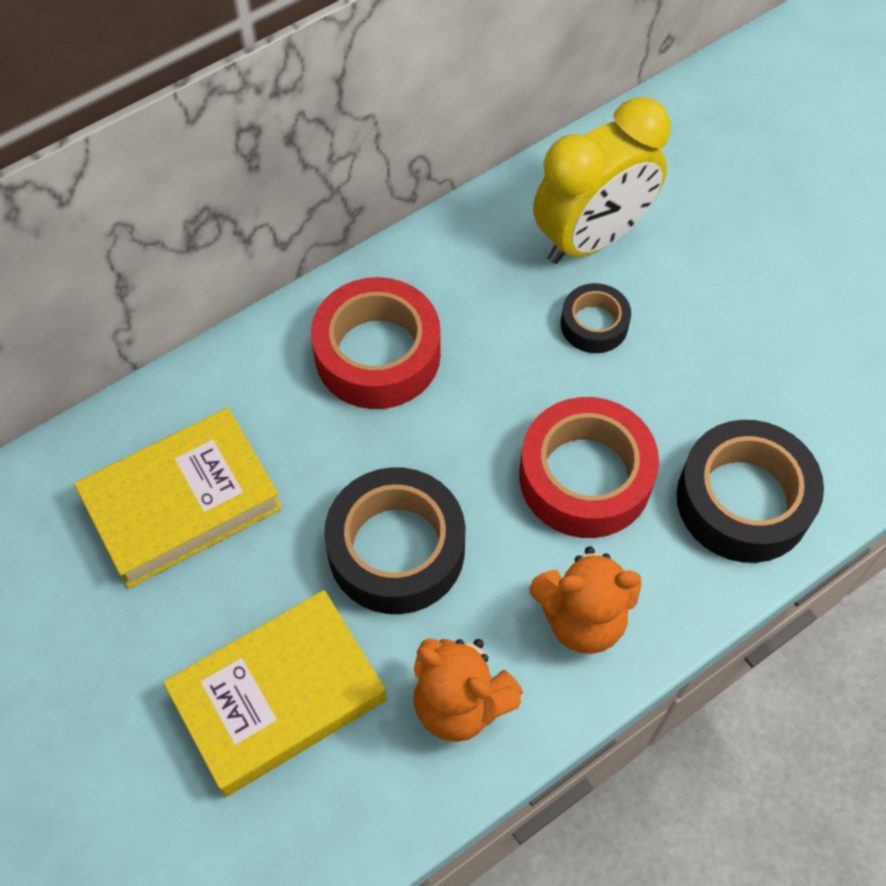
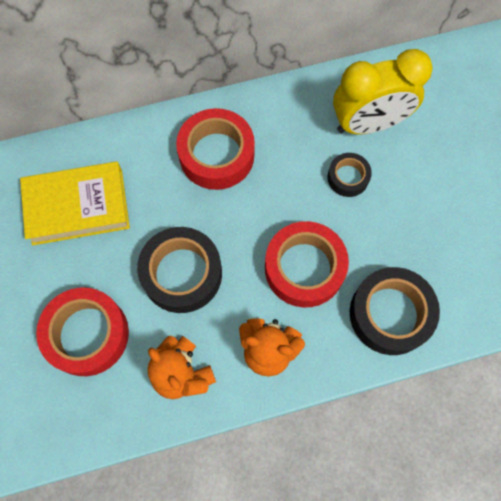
camera: 20 degrees right, 10 degrees up
(278, 697) = (87, 334): yellow book -> red tape

